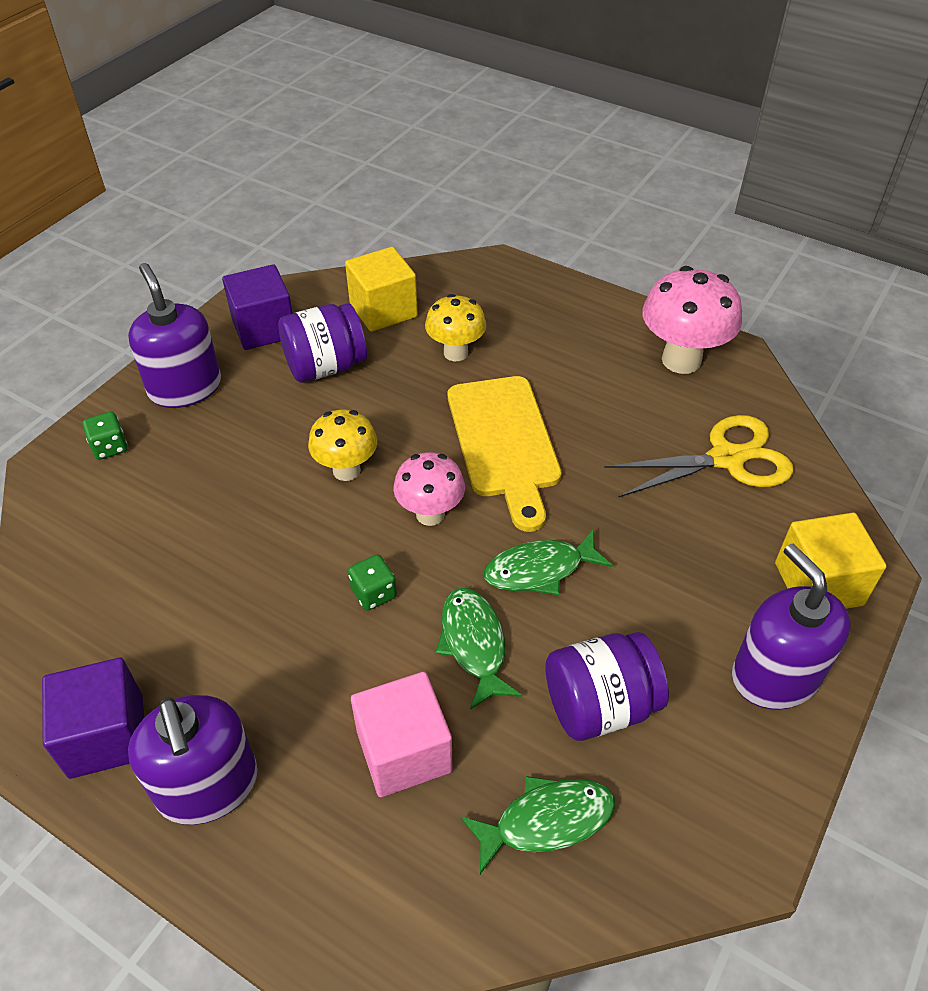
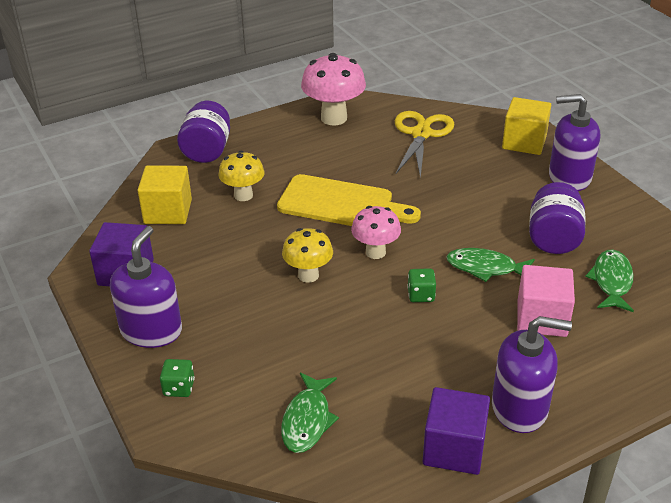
camera: 60 degrees left, 10 degrees down
(185, 388) = (151, 330): purple soap dispenser -> purple soap dispenser turned 105 degrees clockwise
(325, 367) = (199, 255): purple jar -> purple jar (207, 150)
(539, 570) = (450, 226): green fish -> green fish (307, 420)

